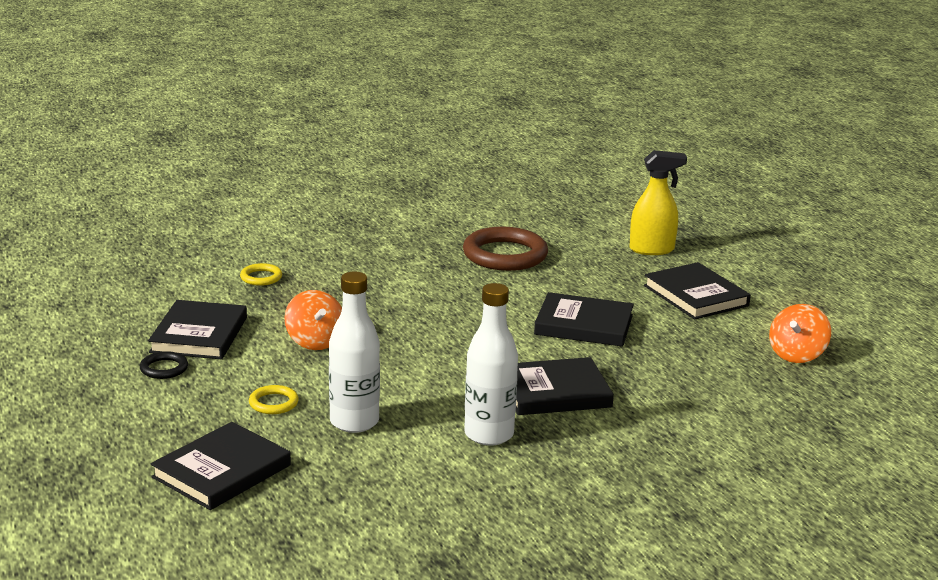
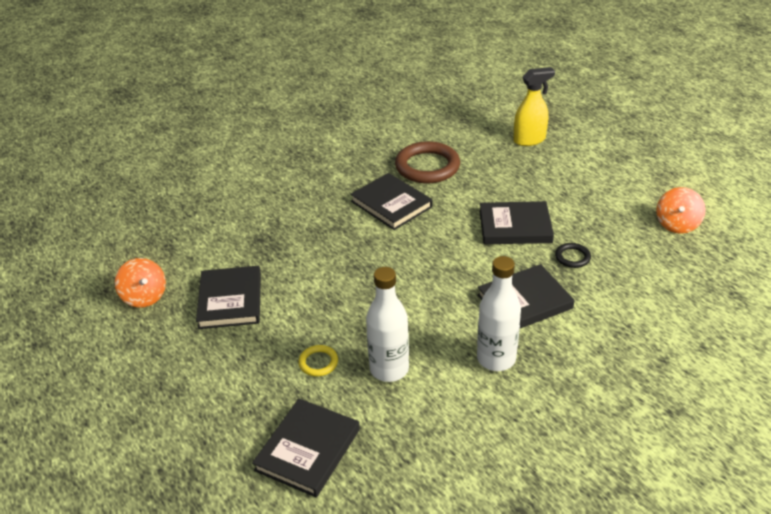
camera: 10 degrees left, 15 degrees up
(164, 368) = (217, 344): black ring -> black ring (572, 257)
(261, 277) = (254, 227): yellow ring -> none
(315, 341) = (323, 288): orange spinning top -> orange spinning top (144, 297)
(696, 295) = (580, 180): black book -> black book (391, 204)

